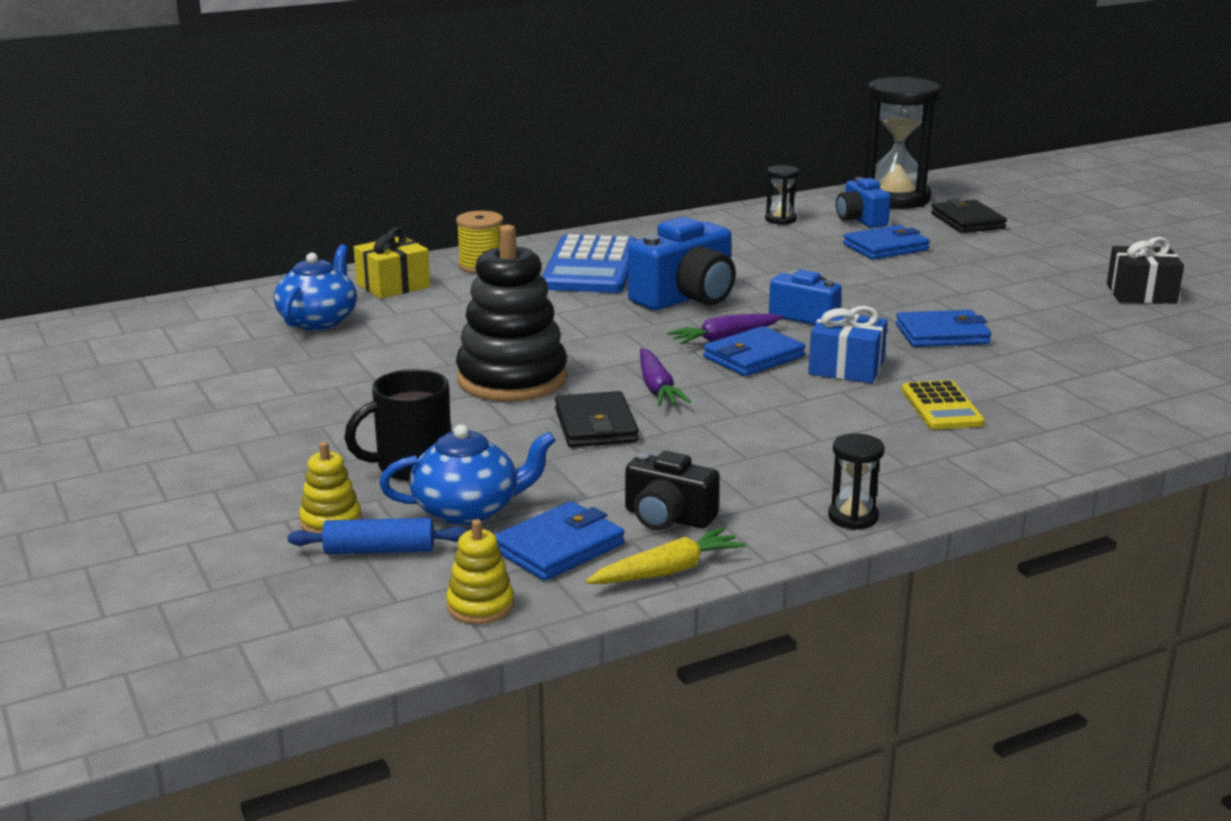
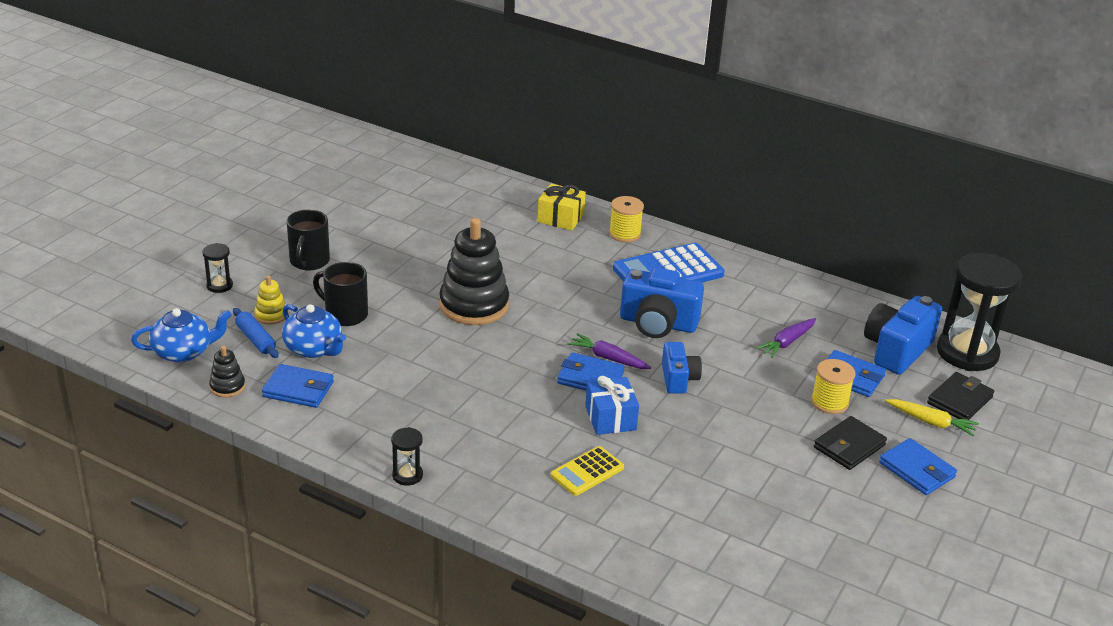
camera: 55 degrees right, 10 degrees up
(231, 458) = (309, 262): none -> black mug
(319, 320) = (487, 216): blue teapot -> blue teapot (184, 352)
(480, 606) = (227, 387): yellow stacking toy -> black stacking toy
(595, 425) = (442, 353): black wallet -> black wallet (849, 446)
(657, 388) = (510, 357): purple carrot -> purple carrot (787, 342)
(667, 517) = (356, 412): black camera -> none
(667, 571) = (300, 430): yellow carrot -> yellow carrot (931, 422)
(780, 219) = (850, 316): black hourglass -> black hourglass (219, 285)
(860, 220) = (896, 350): blue camera -> blue camera, size x1.64
(920, 266) = (829, 402): none -> yellow spool
(942, 334) = (709, 443): blue wallet -> blue wallet (916, 470)
(1141, 294) = (898, 521): black gift -> none

